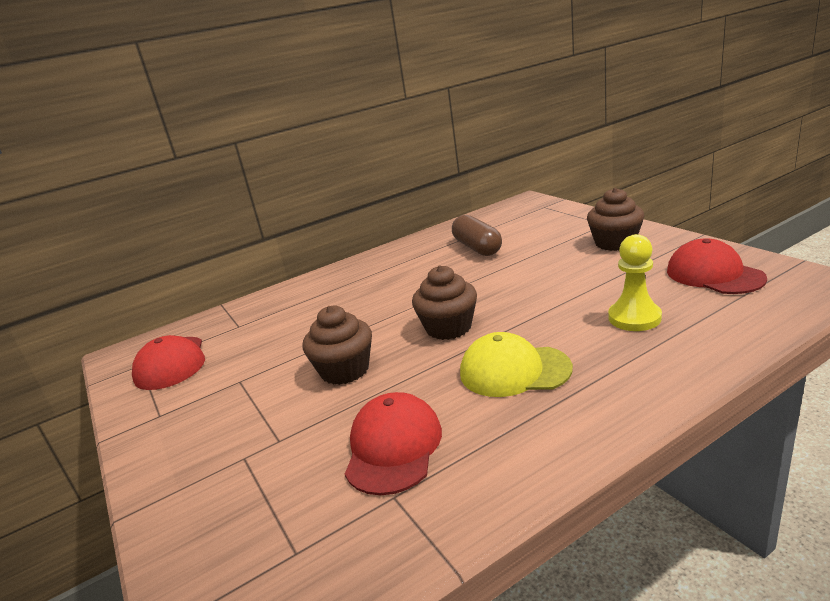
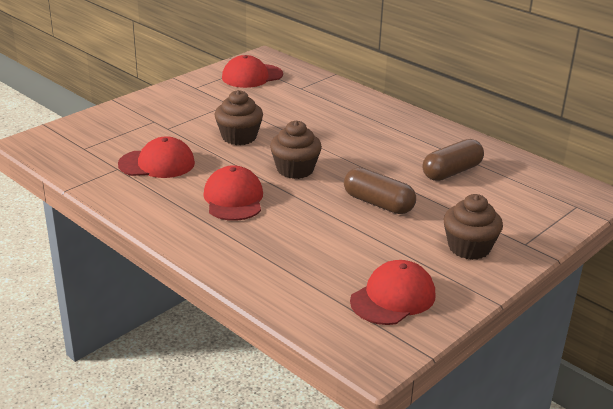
camera: 70 degrees right, 5 degrees up
(514, 370) = (233, 199): yellow cap -> red cap
(534, 280) = (378, 203): none -> brown capsule
(634, 318) = (308, 250): yellow pawn -> none

